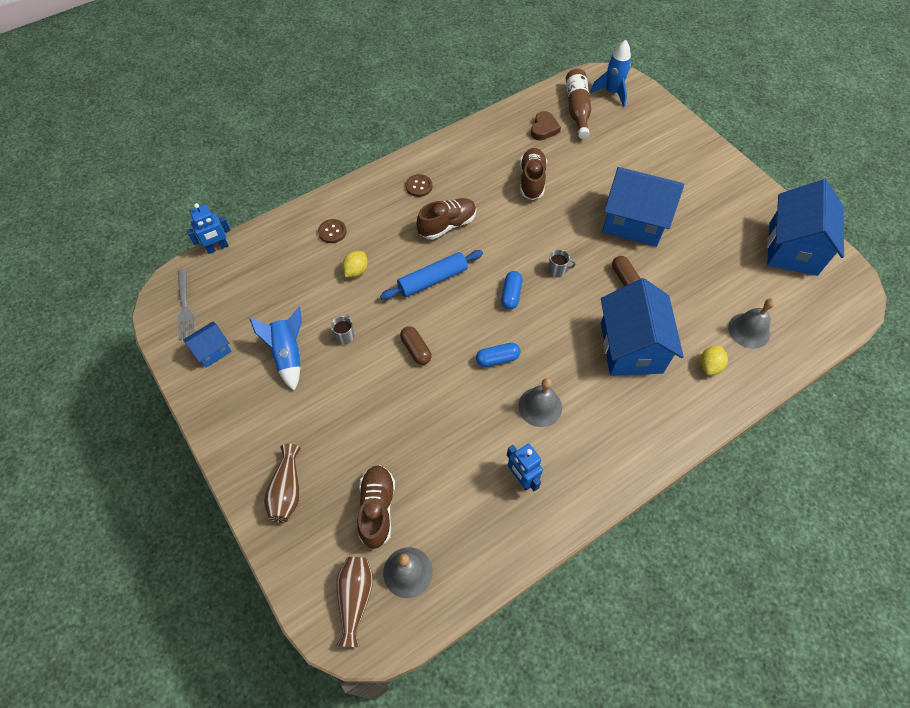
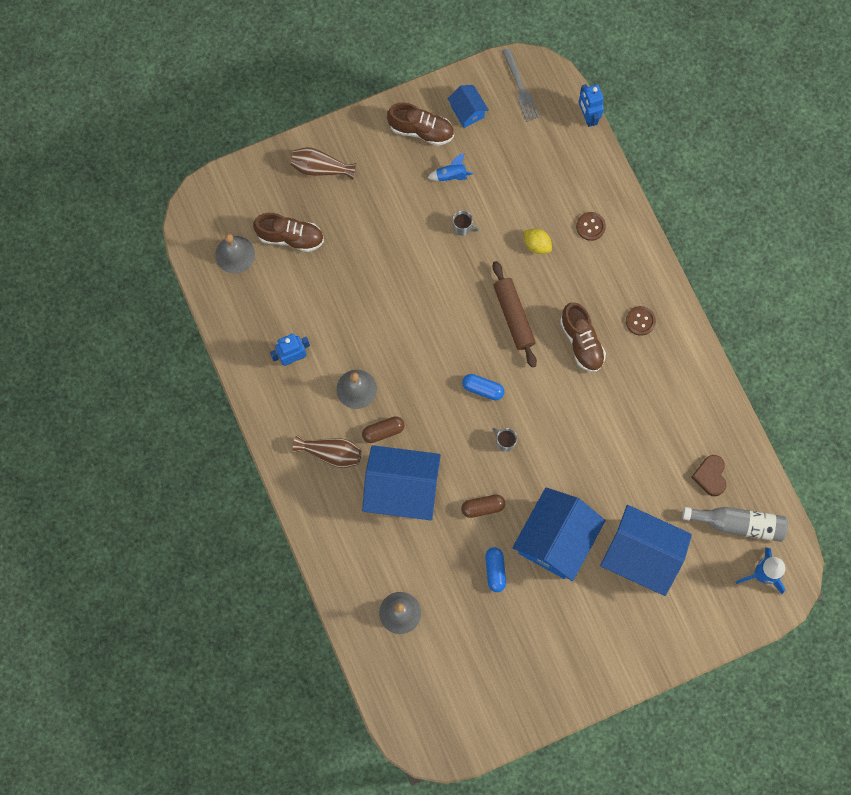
camera: 100 degrees right, 15 degrees up
(185, 307) = (520, 88): grey fork -> grey fork turned 105 degrees counterclockwise
(288, 355) = (451, 176): blue rocket -> blue rocket, size x0.61
(355, 598) = (223, 213): brown vase -> brown vase (331, 453)
(416, 349) = (436, 289): brown capsule -> brown capsule (383, 431)
(432, 279) = (514, 316): blue rolling pin -> brown rolling pin
(497, 359) = (412, 361): blue capsule -> blue capsule (495, 570)
(532, 181) = (631, 444): brown shoe -> brown shoe (421, 130)
(544, 129) = (710, 476): brown heart -> brown heart turned 60 degrees clockwise
(557, 270) = (505, 442): grey mug -> grey mug turned 120 degrees clockwise
(577, 109) = (738, 524): brown bottle -> grey bottle
(709, 366) = (368, 558): yellow lemon -> none
(792, 248) = (491, 701): blue house -> blue house (640, 555)

